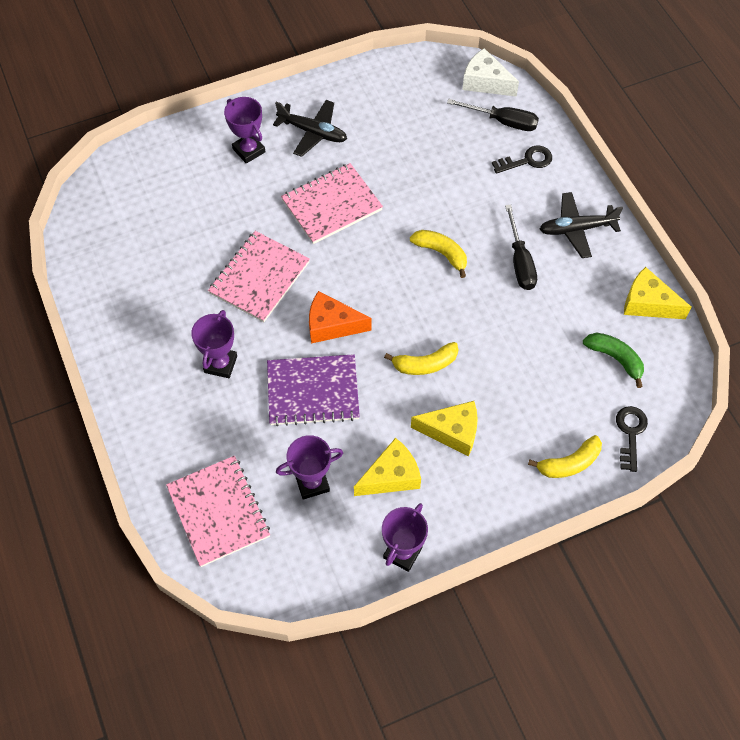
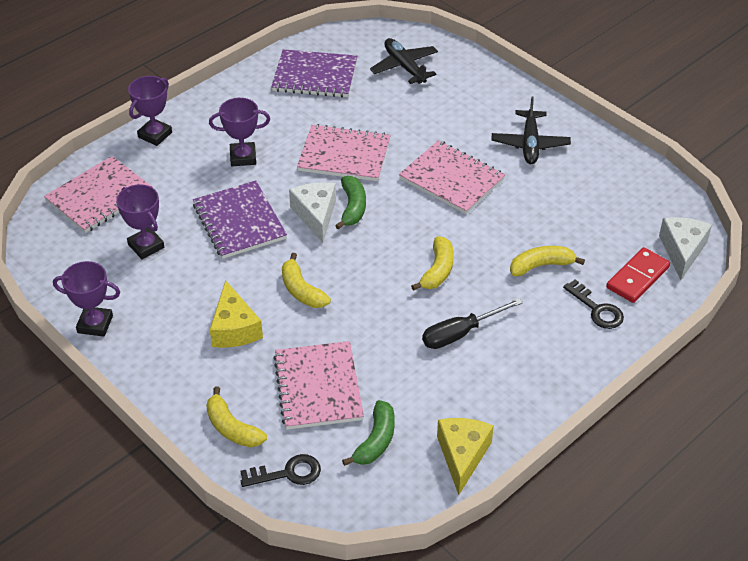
camera: 70 degrees right, 15 degrees down
(127, 267) = (315, 76): none -> purple notebook
(249, 150) = (482, 109): purple trophy -> purple trophy (155, 135)
(332, 325) = (316, 215): orange cheese -> white cheese
(334, 292) = (352, 207): none -> green banana
(391, 476) = (171, 297): yellow cheese -> none
(465, 179) = (541, 266): none -> yellow banana
(502, 121) = (637, 277): black screwdriver -> red domino
(544, 384) = (318, 387): none -> pink notebook
(576, 229) = (529, 371): black plane -> black plane (404, 67)

